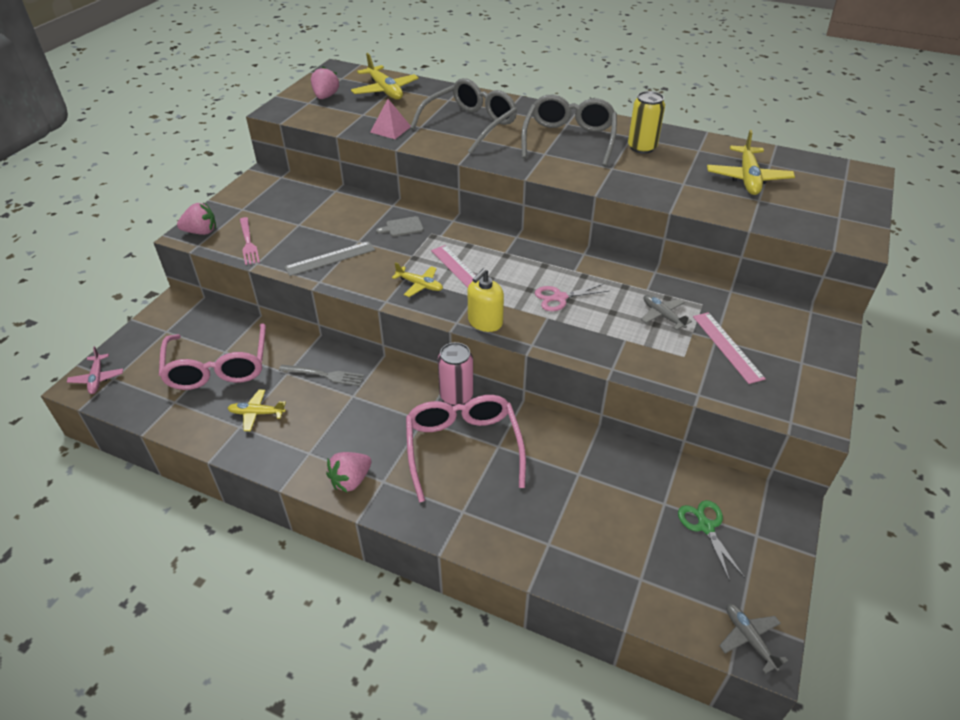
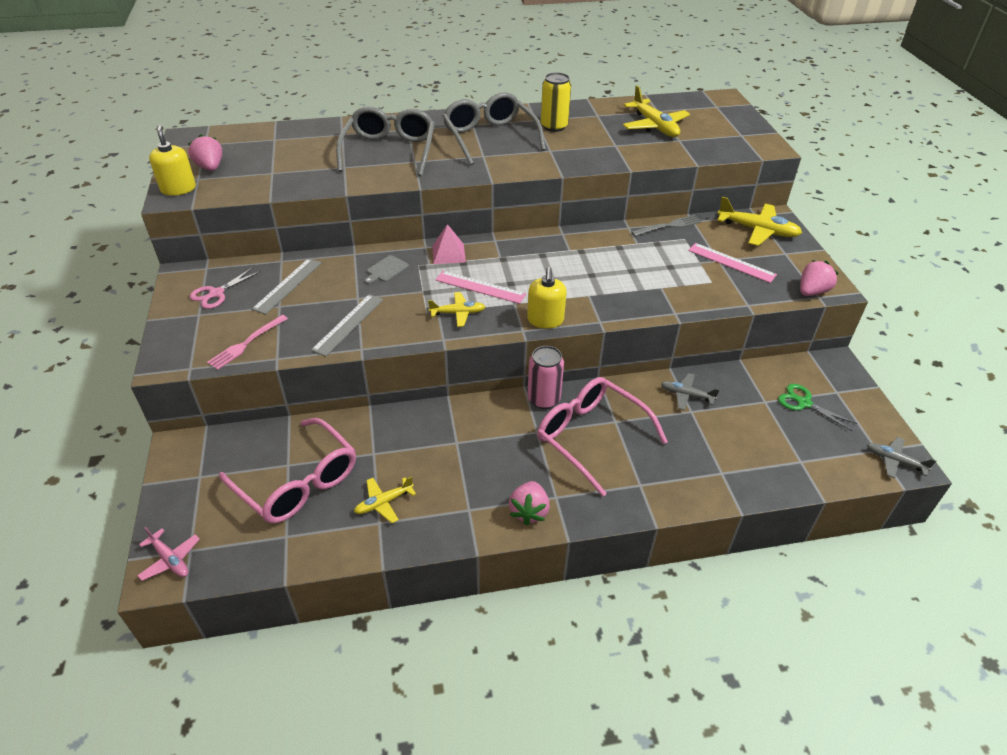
camera: 35 degrees left, 0 degrees up
(201, 232) = (178, 354): pink strawberry -> pink strawberry (812, 292)
(248, 243) = (246, 344): pink fork -> pink fork turned 90 degrees clockwise
(287, 106) = (178, 189): none -> yellow soap dispenser
(320, 211) = (288, 285): none -> grey ruler
(325, 375) = (413, 437): grey fork -> grey fork (669, 226)
(385, 91) = (267, 144): yellow plane -> yellow plane (758, 230)
(390, 129) = (318, 178): pink pyramid -> pink pyramid (448, 253)
(560, 297) = (581, 276): pink scissors -> pink scissors (216, 293)
(662, 315) = (667, 258): grey plane -> grey plane (686, 395)

